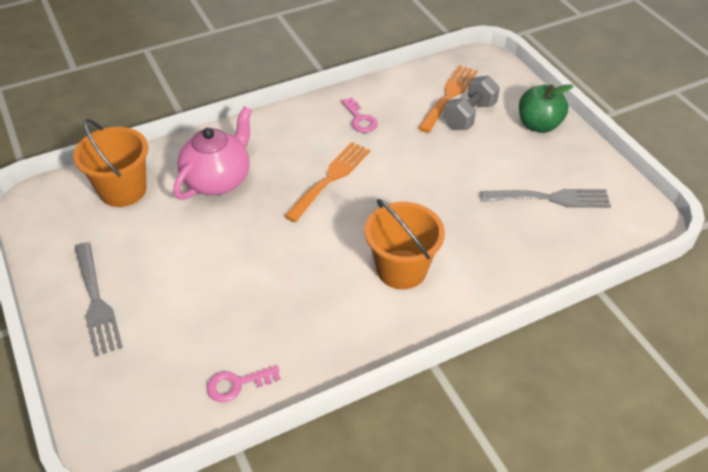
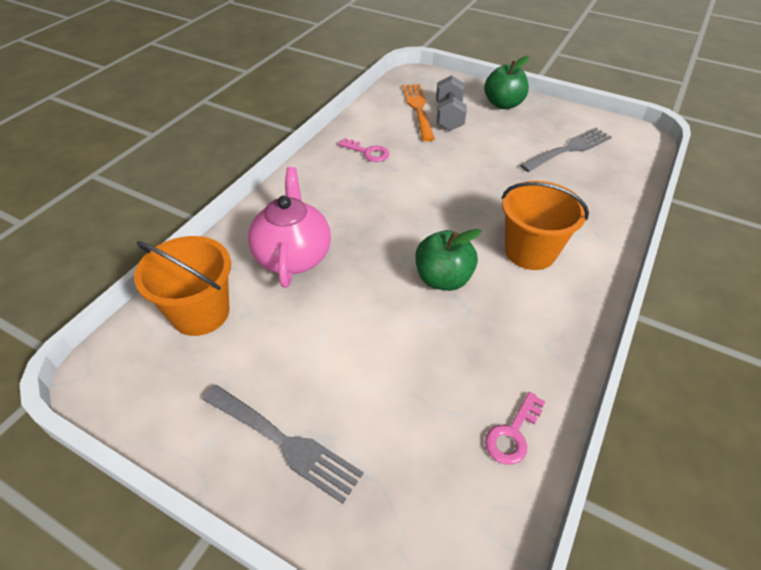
camera: 35 degrees left, 0 degrees up
(307, 253) = (443, 279): none -> green apple
(330, 178) = (394, 208): orange fork -> none

